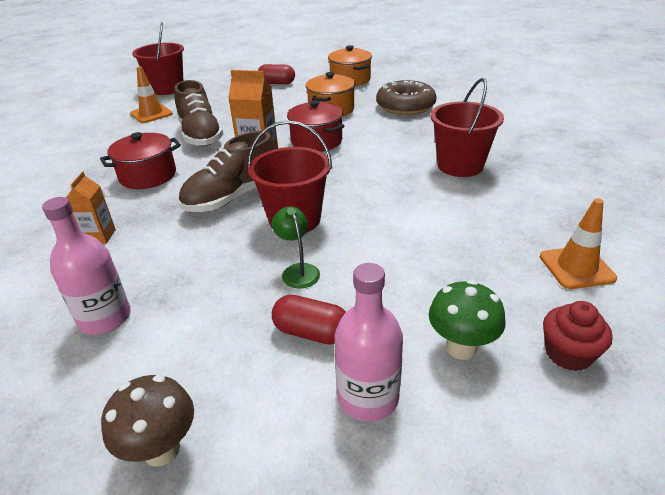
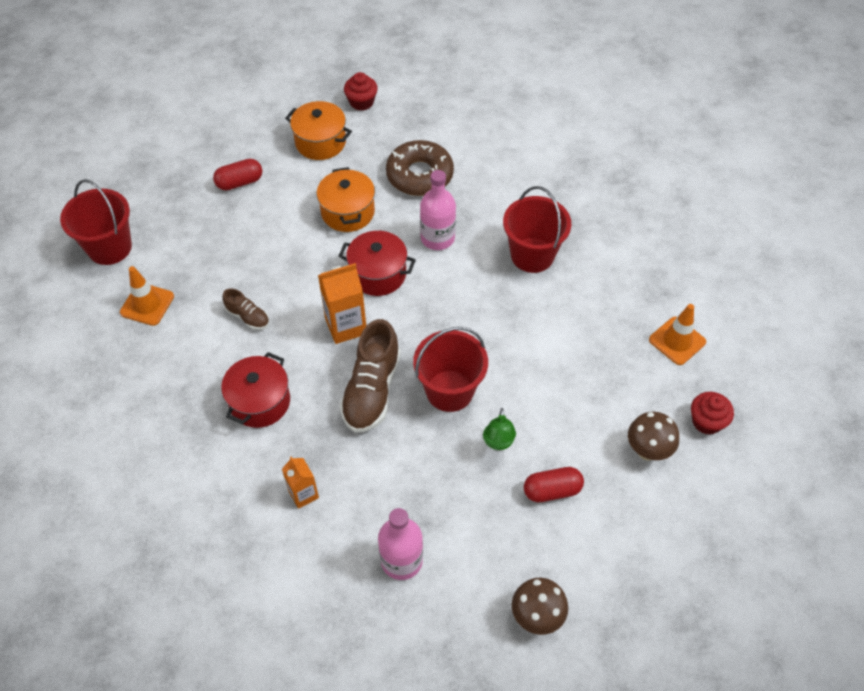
camera: 35 degrees left, 20 degrees up
(200, 135) = (248, 317): brown shoe -> brown shoe, size x0.51
(298, 270) = (498, 442): green lamp -> green lamp turned 120 degrees counterclockwise
(368, 397) = (620, 516): pink bottle -> pink bottle (437, 238)
(398, 71) = (361, 102): none -> red cupcake
(461, 348) = (647, 450): green mushroom -> brown mushroom

